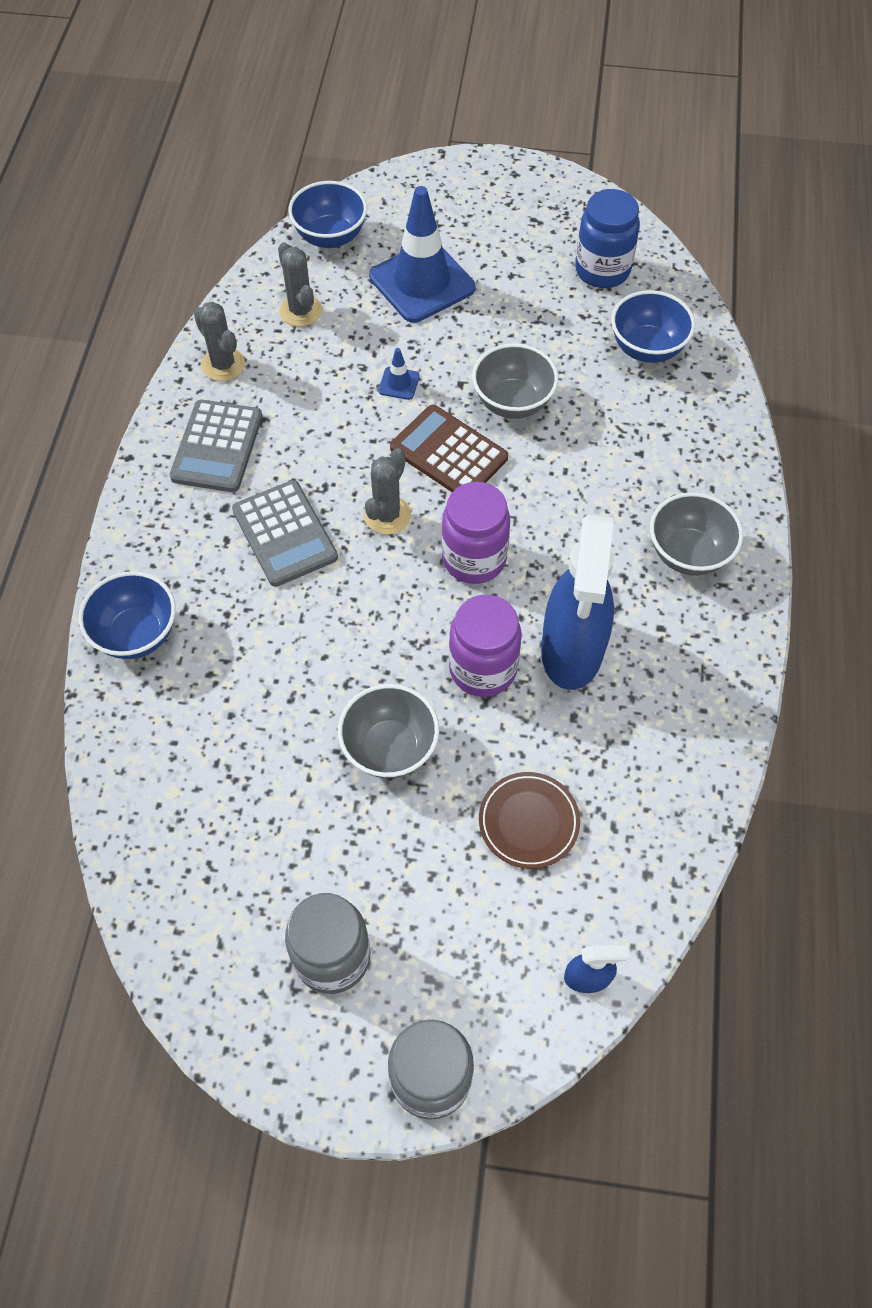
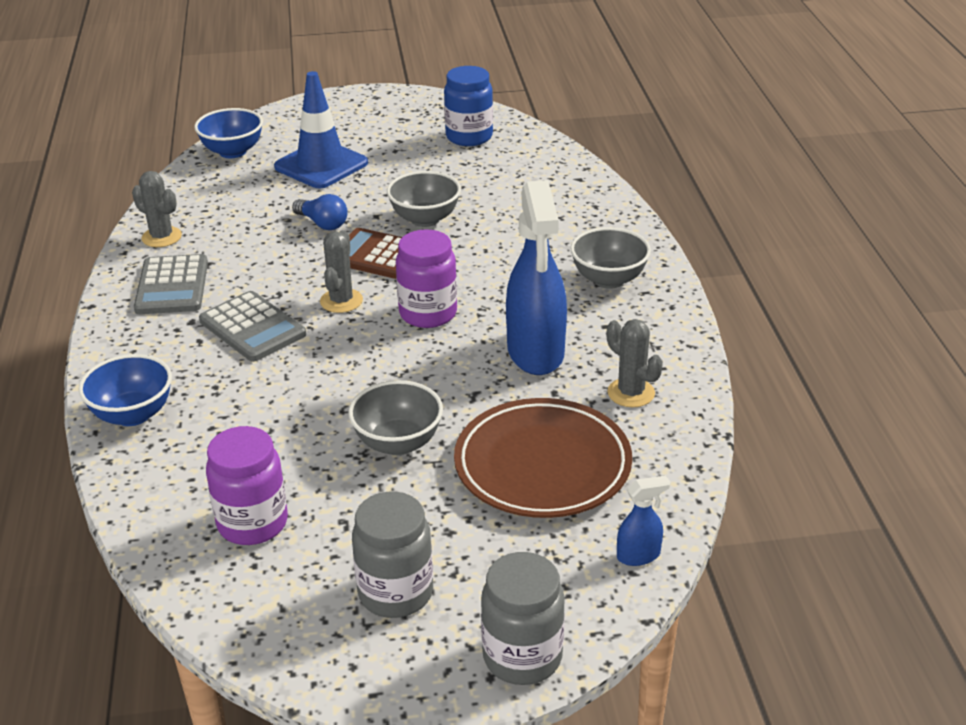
camera: 15 degrees left, 25 degrees down
(301, 311) = (221, 196): grey cactus -> grey cactus (631, 393)
(399, 383) = (322, 224): blue traffic cone -> blue light bulb
(483, 669) = (462, 378): purple jar -> purple jar (252, 523)
(528, 822) = (542, 465): brown plate -> brown plate, size x1.87
(647, 348) = (523, 173): blue bowl -> none

